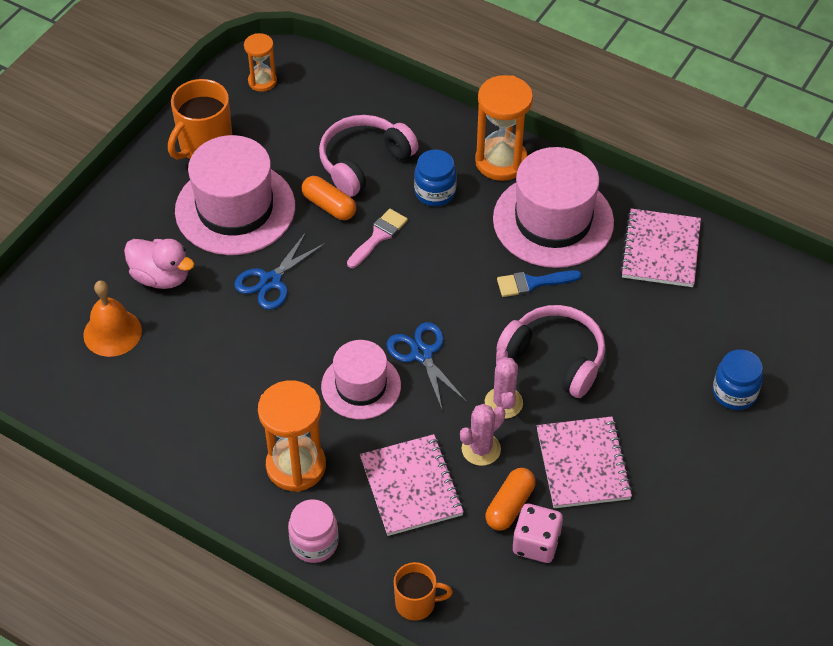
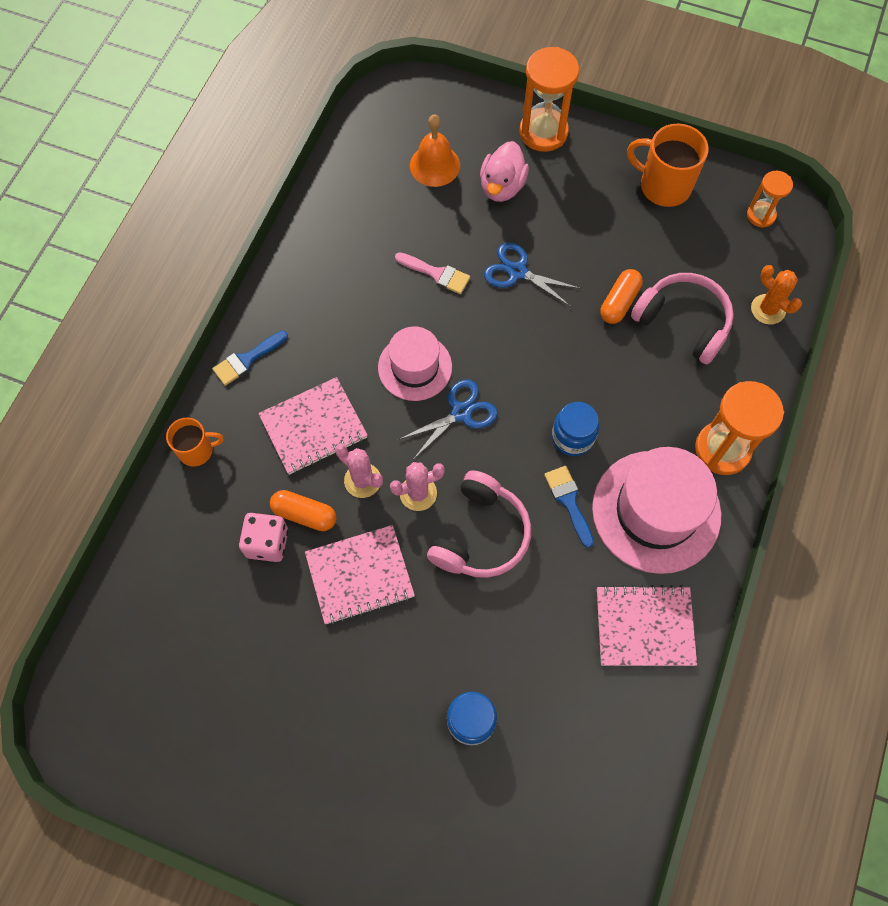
camera: 80 degrees right, 15 degrees up
(235, 208) = (594, 226): pink hat -> none
(296, 466) = (322, 331): orange hourglass -> orange hourglass (543, 132)
(314, 543) = (247, 360): pink jar -> blue brush
(366, 99) = (768, 309): none -> orange cactus
(378, 236) = (593, 351): pink brush -> pink brush (437, 274)
(416, 603) = (197, 450): orange mug -> orange mug turned 90 degrees counterclockwise
(435, 192) = (662, 393): blue jar -> blue jar (572, 437)

